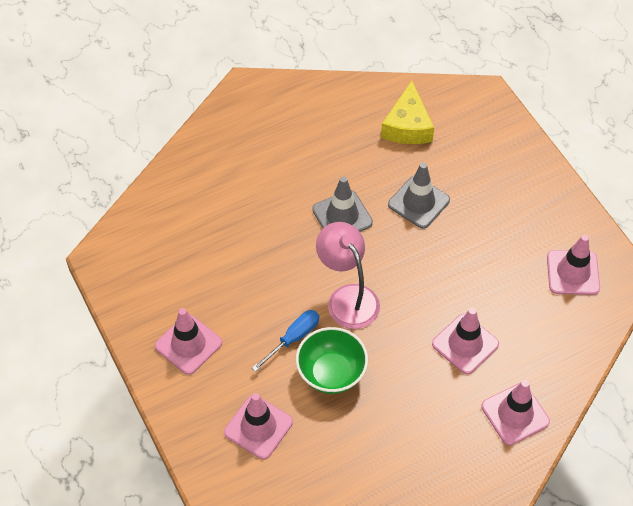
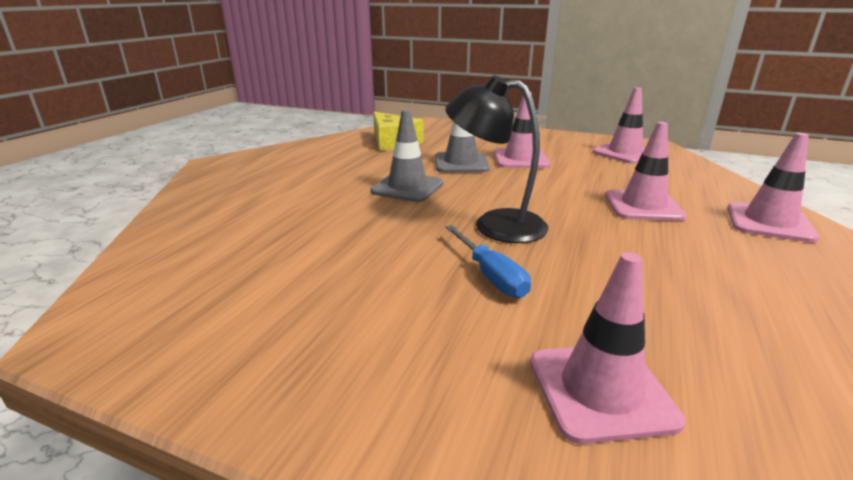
camera: 40 degrees left, 30 degrees down
(188, 344) = (350, 356): pink traffic cone -> pink traffic cone (521, 159)
(293, 338) = (490, 275): blue screwdriver -> blue screwdriver turned 150 degrees clockwise
(331, 373) = (581, 280): green bowl -> none
(347, 297) = (495, 224): pink lamp -> black lamp

